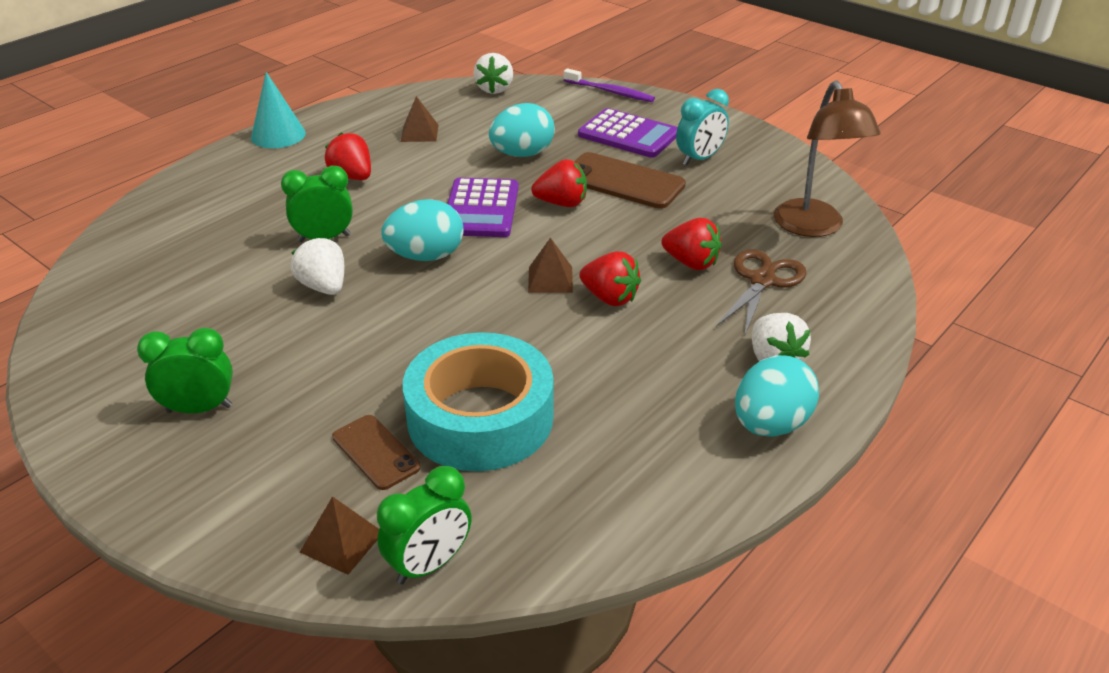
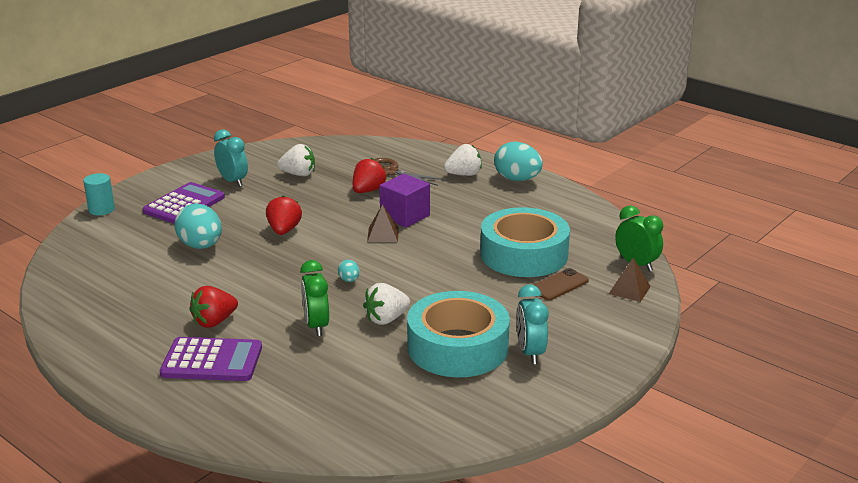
camera: 90 degrees left, 10 degrees down
(199, 408) = (530, 353): green clock -> turquoise clock
(239, 344) = (457, 347): none -> turquoise tape
(278, 135) = (111, 372): turquoise cone -> none
(419, 133) = (141, 294): brown pyramid -> none
(426, 256) = (349, 280): turquoise egg -> turquoise egg, size x0.46
(481, 209) = (285, 261): purple calculator -> purple calculator (212, 361)
(494, 89) = (65, 261): white strawberry -> white strawberry (298, 174)
(610, 92) = (101, 210): purple toothbrush -> turquoise cylinder
(610, 298) = (405, 216): red strawberry -> purple cube
(622, 181) = (258, 208): brown phone -> none
(813, 227) = (332, 154): brown lamp -> none

